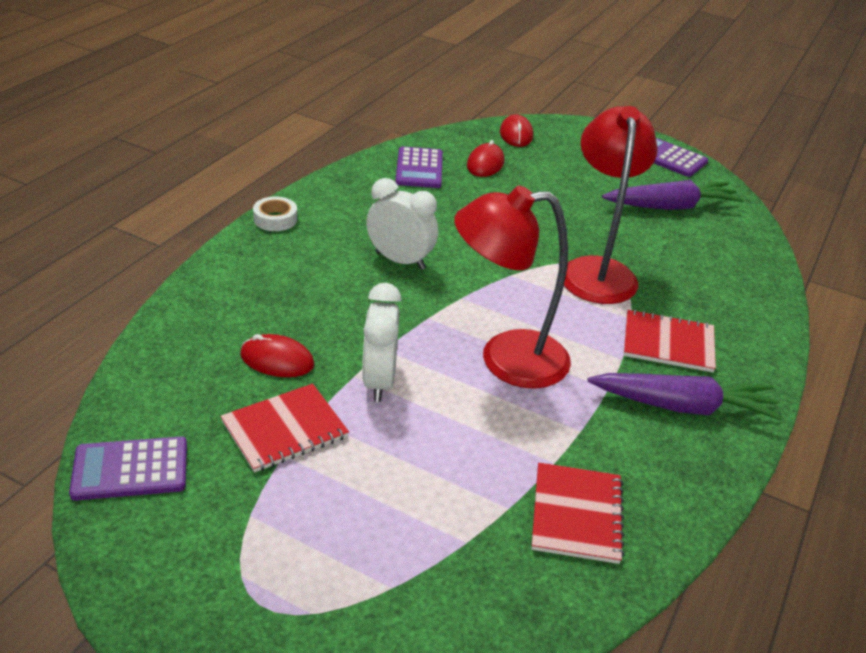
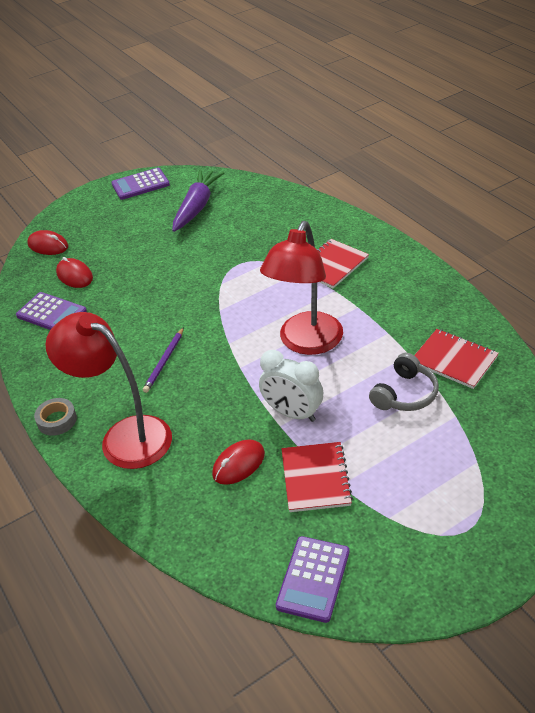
camera: 55 degrees left, 5 degrees up
(275, 219) = (57, 420): white tape -> grey tape
(400, 260) = (164, 361): white clock -> purple pencil
(475, 477) = (405, 394): none -> grey headphones
(597, 270) = (242, 267): red lamp -> red lamp (124, 436)
(683, 406) = (389, 282): purple carrot -> none

